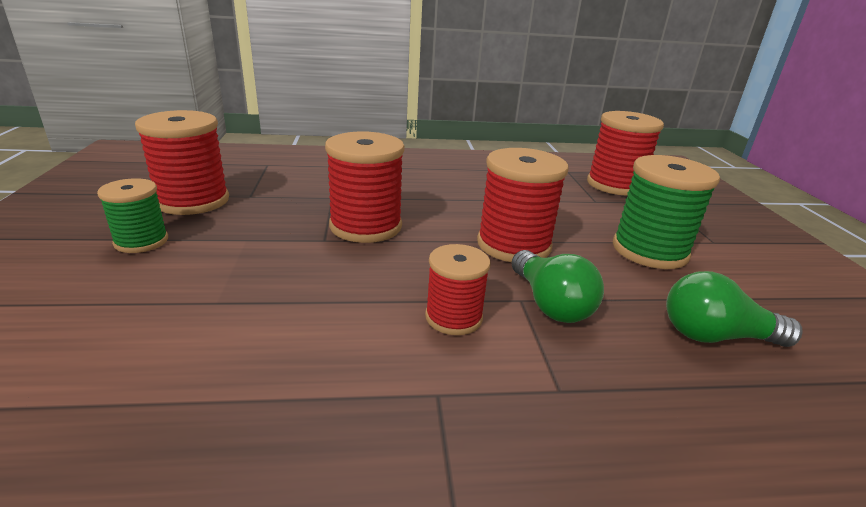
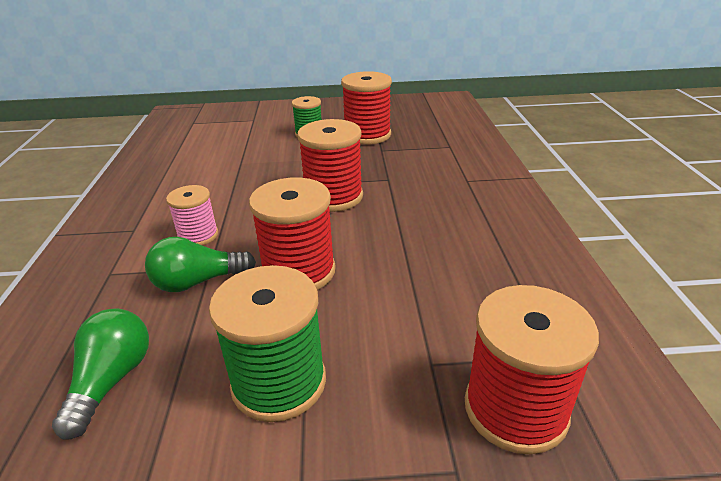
camera: 95 degrees right, 5 degrees up
(453, 317) = (198, 236): red spool -> pink spool

